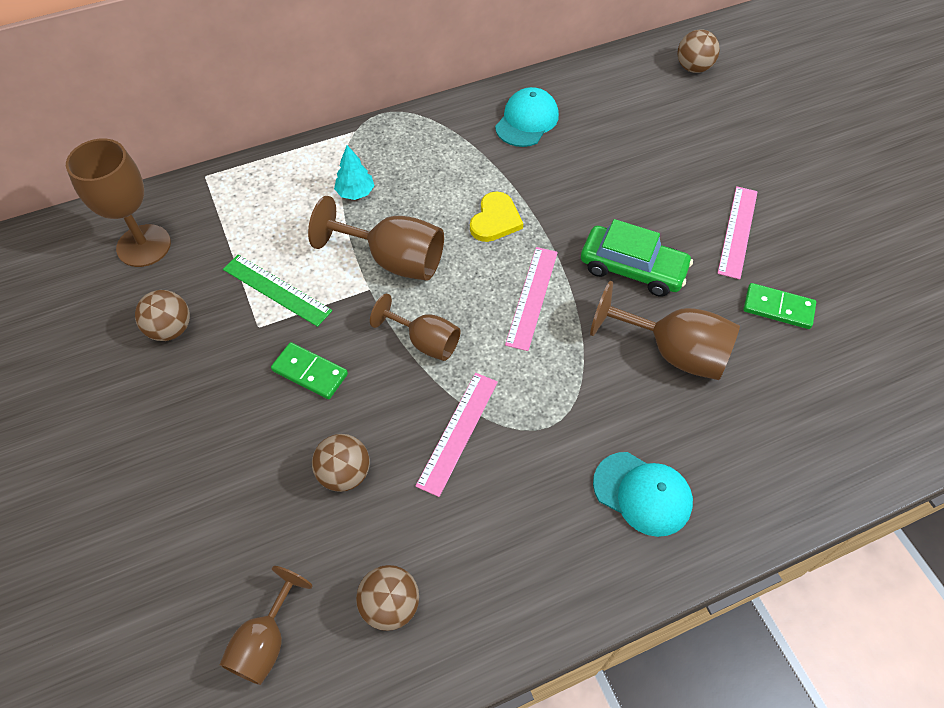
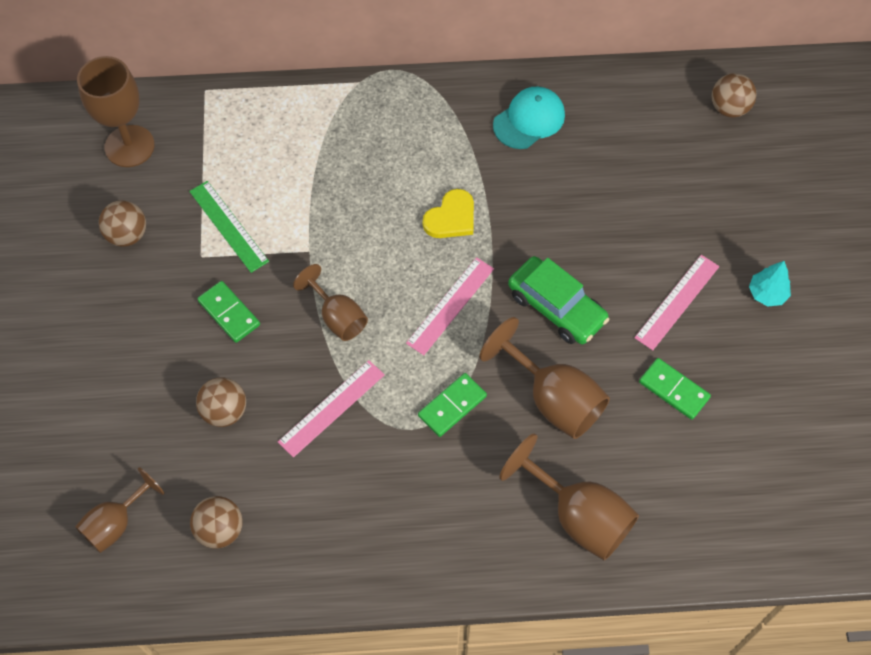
camera: 20 degrees right, 5 degrees up
(355, 192) = (334, 149): turquoise tree -> turquoise tree (767, 293)
(394, 260) = (342, 229): brown goblet -> brown goblet (579, 516)
(579, 390) = (452, 406): none -> green domino
(642, 493) = (463, 513): turquoise cap -> none

